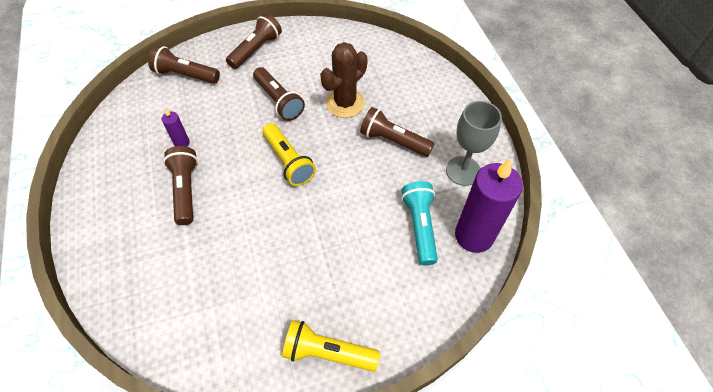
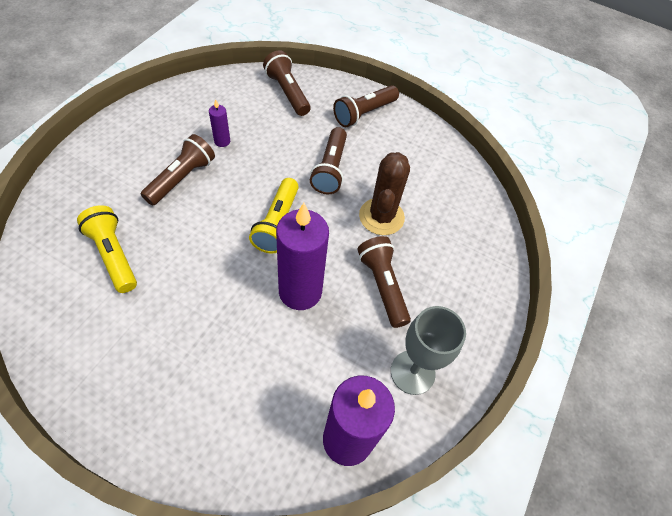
camera: 40 degrees right, 0 degrees up
(256, 49) = (364, 113): brown flashlight -> brown flashlight turned 150 degrees clockwise
(327, 353) = (114, 402): yellow flashlight -> yellow flashlight (113, 255)
(345, 103) = (381, 217): brown cactus -> brown cactus turned 75 degrees counterclockwise
(353, 186) = (300, 291): none -> purple candle
(419, 226) = (311, 380): turquoise flashlight -> none

